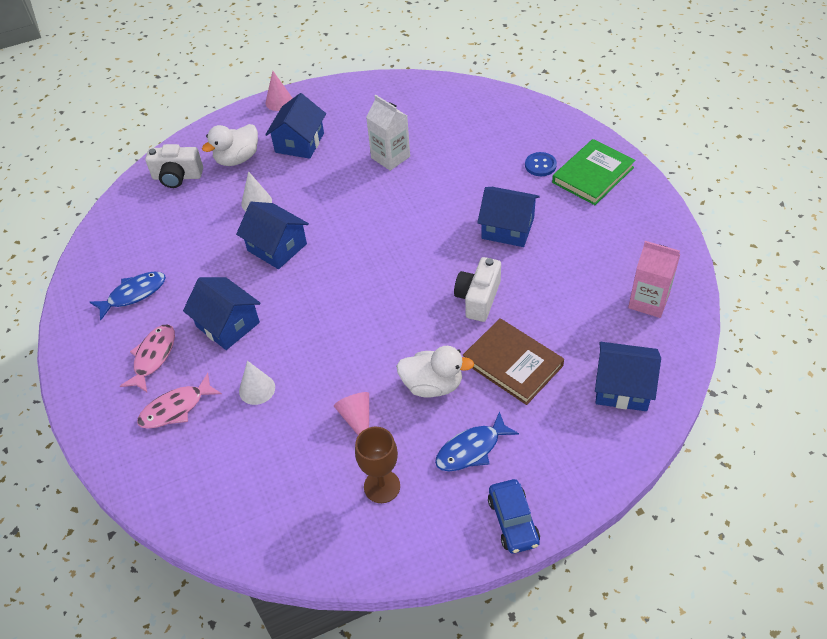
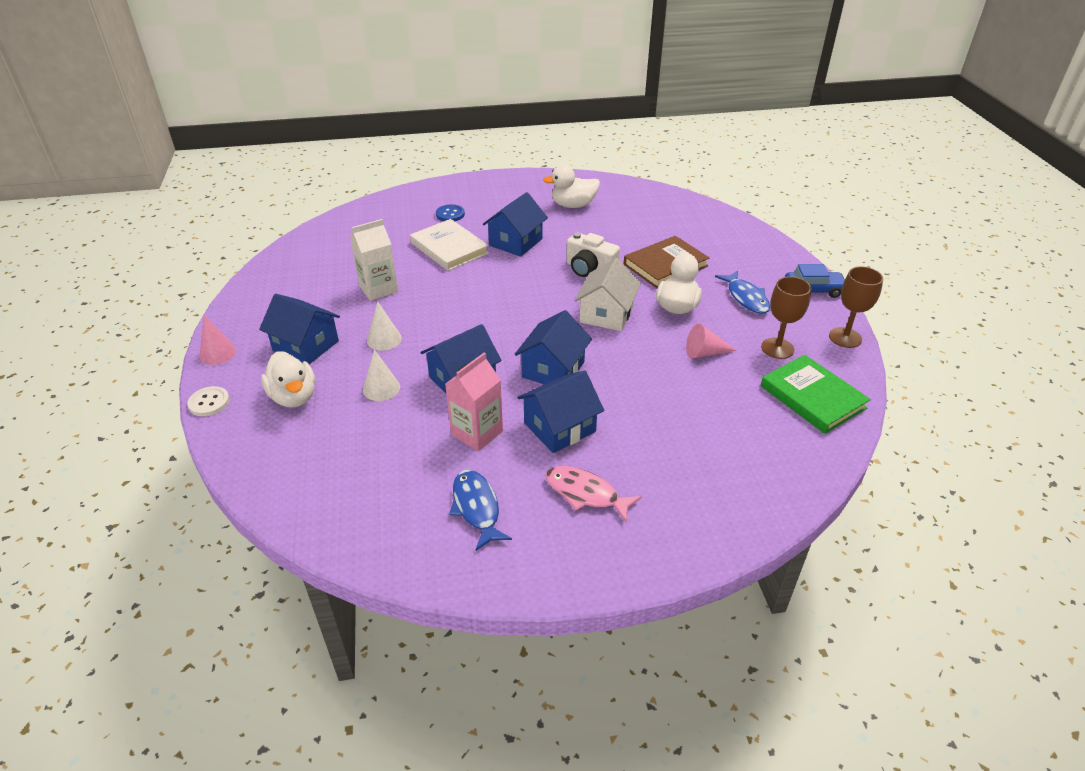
camera: 80 degrees left, 10 degrees down
(176, 408) = (665, 478): pink fish -> none
(177, 177) = (285, 454): white camera -> none
(224, 120) = (209, 402): none -> white button
(257, 389) = (654, 413): white cone -> white cone (384, 339)
(401, 327) = (606, 314): none -> white house
(421, 557) = (845, 337): none -> brown goblet
(475, 183) = (449, 248): none -> white book
(593, 175) = (478, 194): green book -> green book (812, 397)
(610, 257) = (573, 205): none -> white duck
(622, 387) = (701, 225): blue house -> blue house (553, 369)
(648, 301) = (624, 199): pink carton -> pink carton (477, 433)

